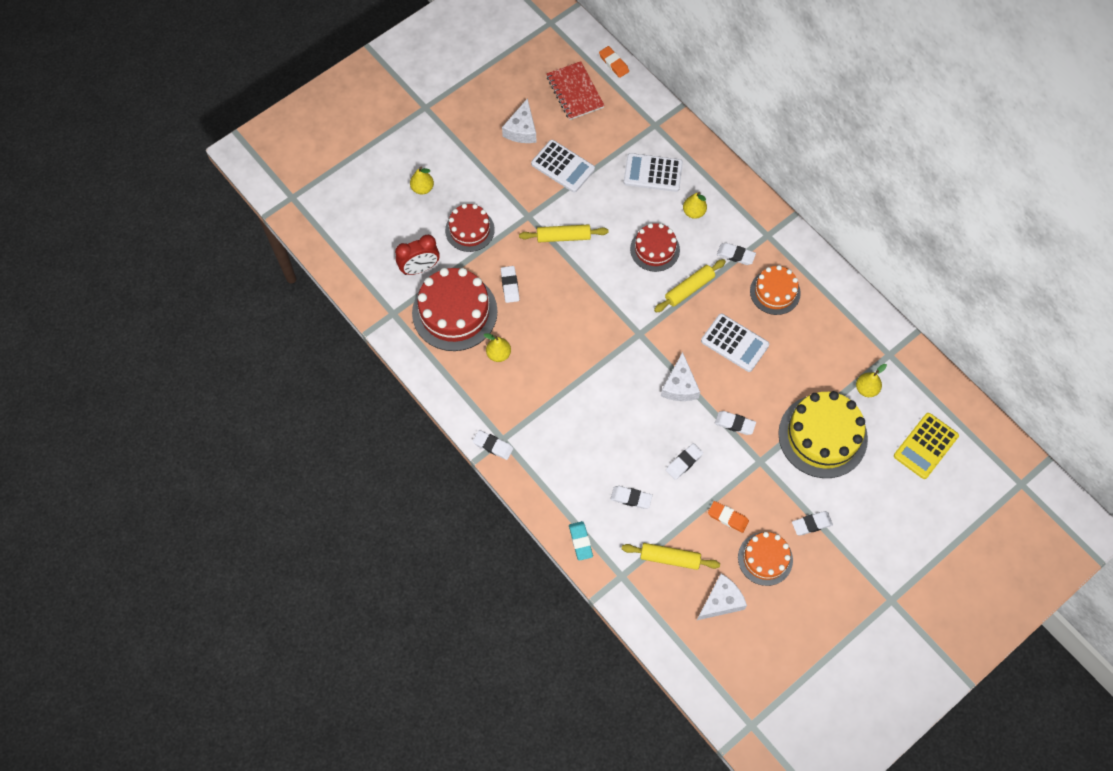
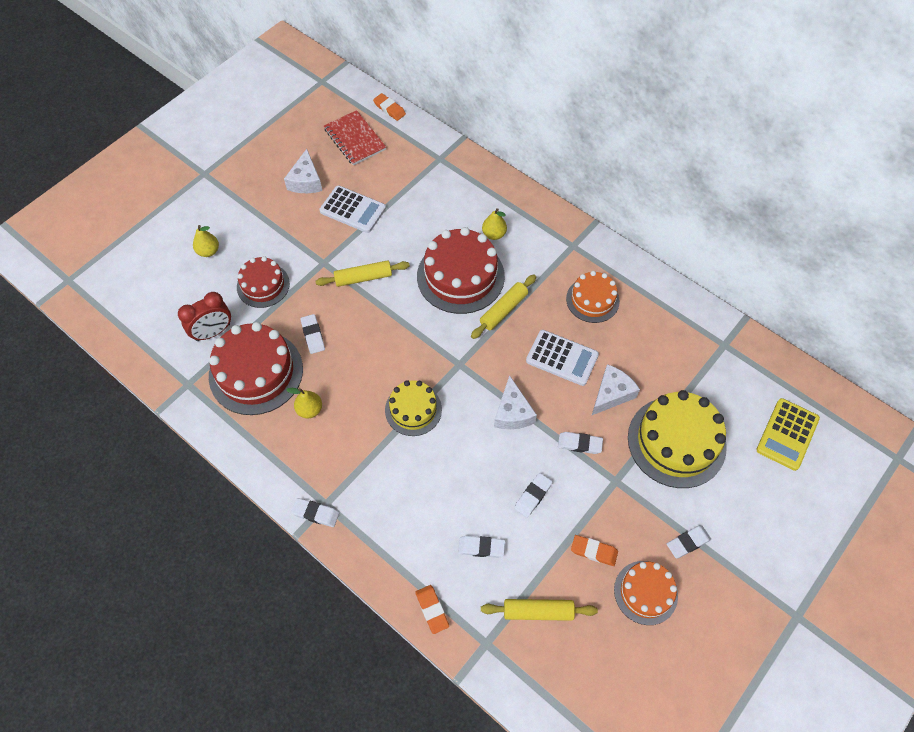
camera: 10 degrees left, 5 degrees down
(580, 541) = (432, 609): turquoise eraser -> orange eraser
(591, 369) = (413, 409): none -> yellow cake
(653, 173) = (445, 203): white calculator -> none
(655, 249) = (460, 276): red cake -> red cake, size x1.68
(721, 601) = (607, 653): white cheese -> white cheese (611, 394)
(735, 255) = (544, 269): white eraser -> none
(866, 389) = (710, 384): yellow pear -> none

